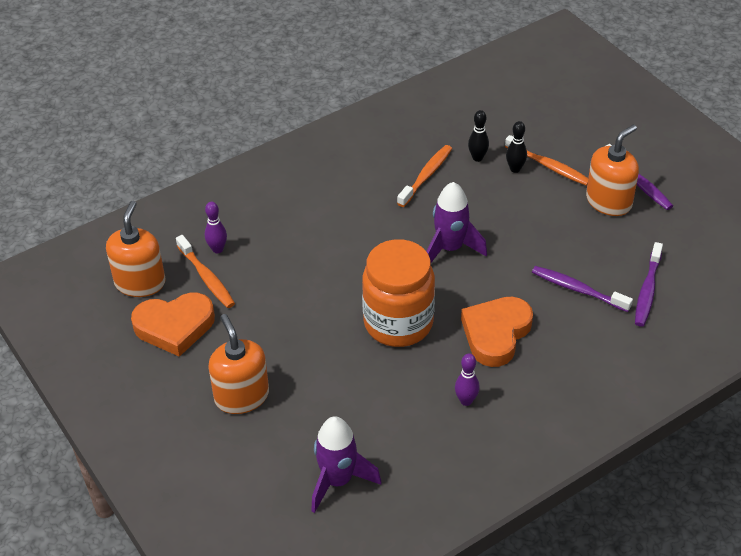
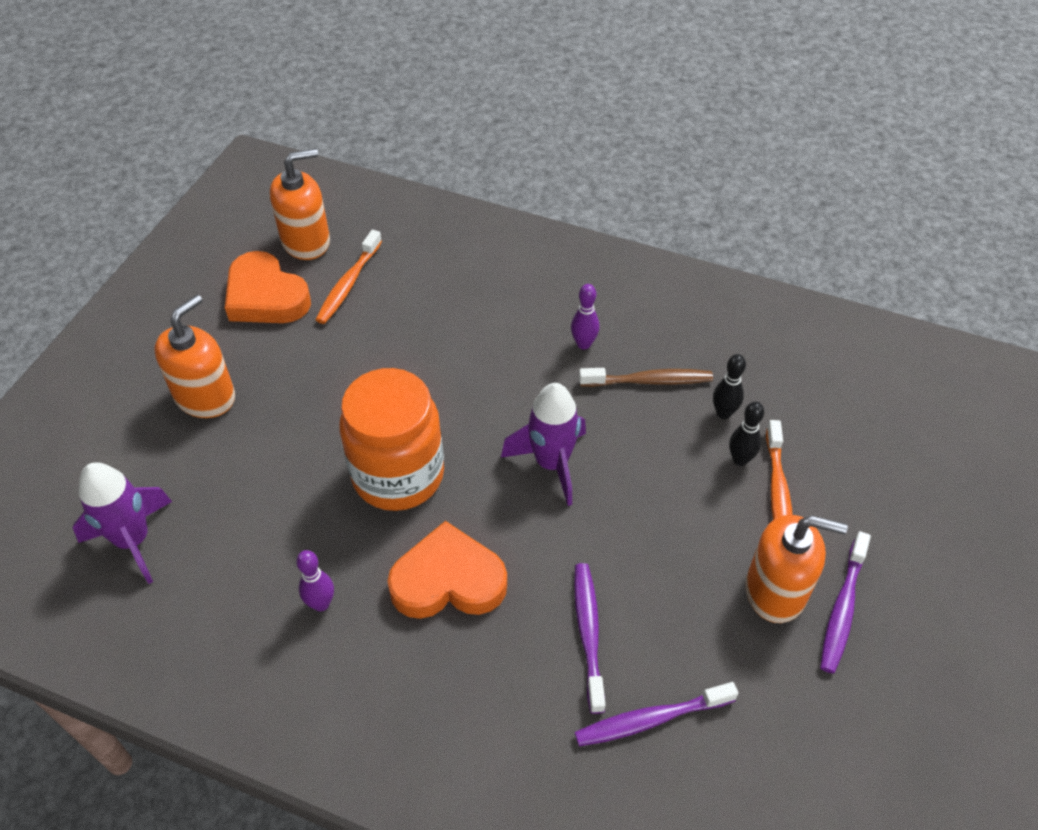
camera: 55 degrees right, 5 degrees up
(217, 249) = (393, 271): purple bowling pin -> purple bowling pin (583, 344)
(426, 176) = (649, 381): orange toothbrush -> brown toothbrush

